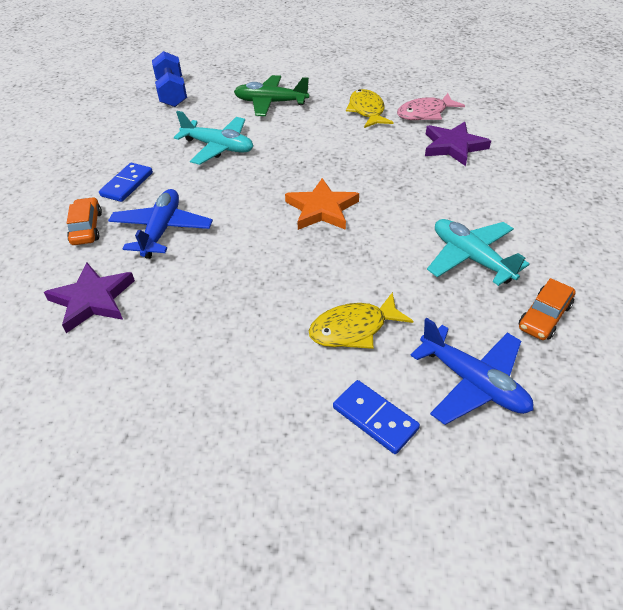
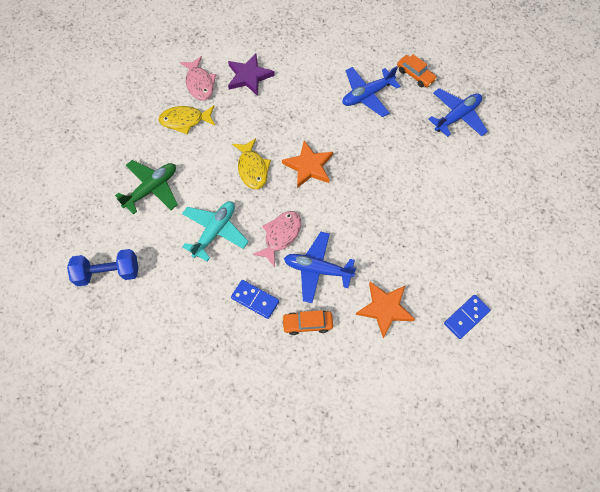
camera: 85 degrees left, 20 degrees up
(92, 300) = (385, 308): purple star -> orange star
(213, 195) = (281, 235): none -> pink fish
(271, 103) = (152, 189): green plane -> green plane turned 150 degrees counterclockwise
(353, 329) = (419, 162): yellow fish -> yellow fish (252, 168)
(375, 418) = (477, 161): blue domino -> blue domino (466, 317)
(471, 258) = (367, 95): turquoise plane -> blue plane

